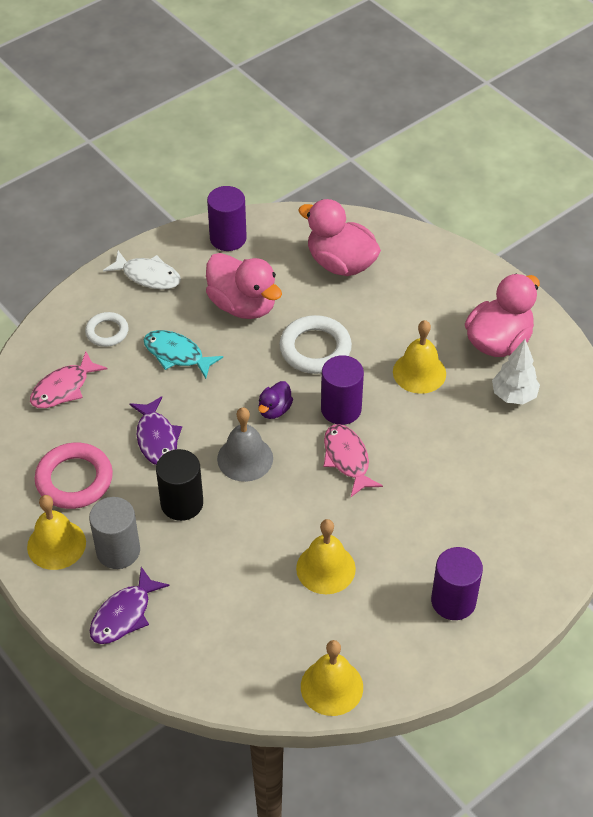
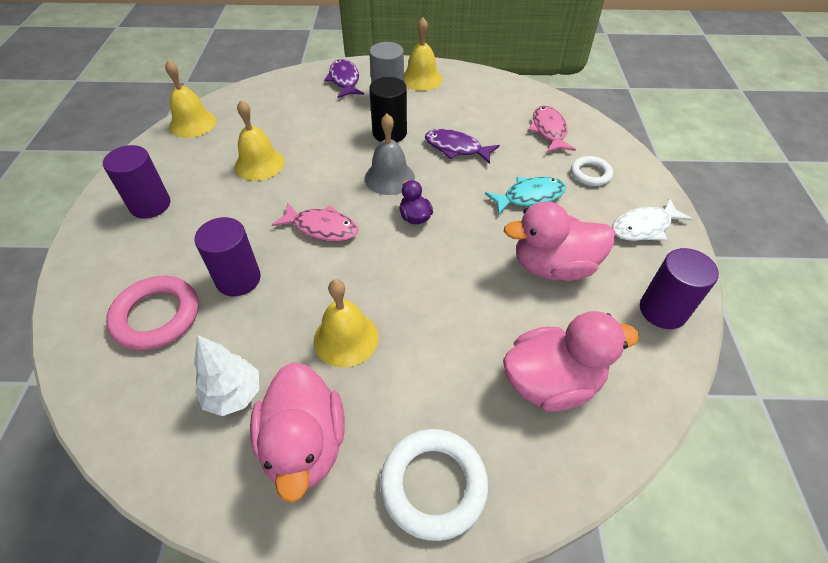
camera: 130 degrees right, 0 degrees up
(74, 479) = (462, 103): pink ring -> pink ring (156, 316)
(315, 349) = (452, 282): white ring -> white ring (433, 485)
(341, 409) = (370, 255): purple cylinder -> purple cylinder (238, 279)

